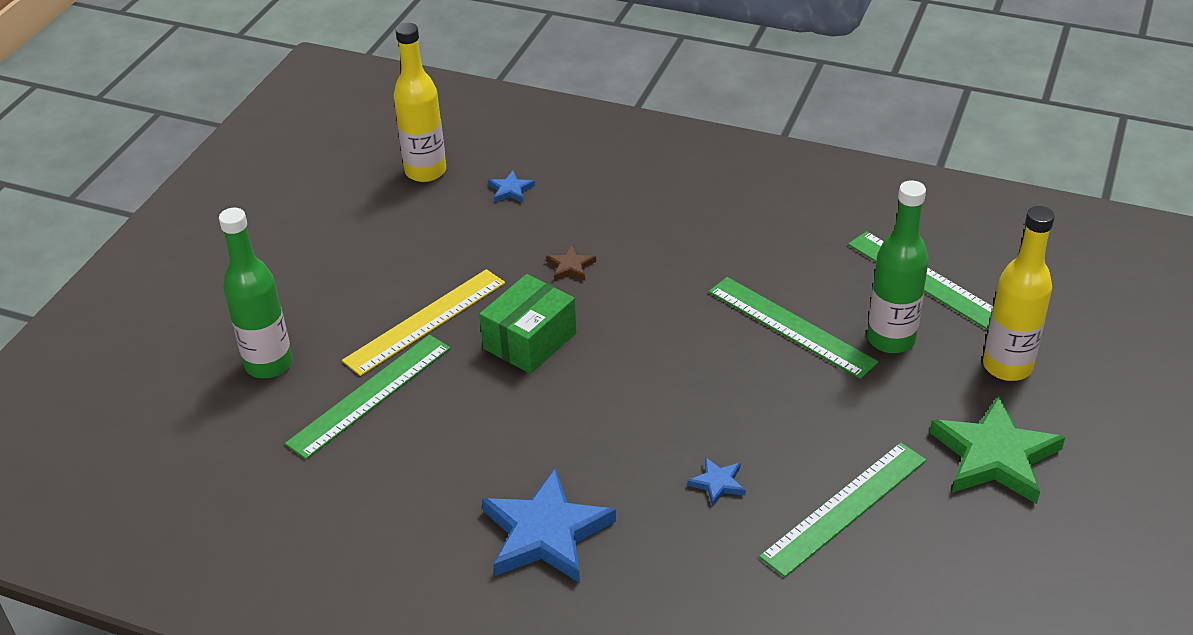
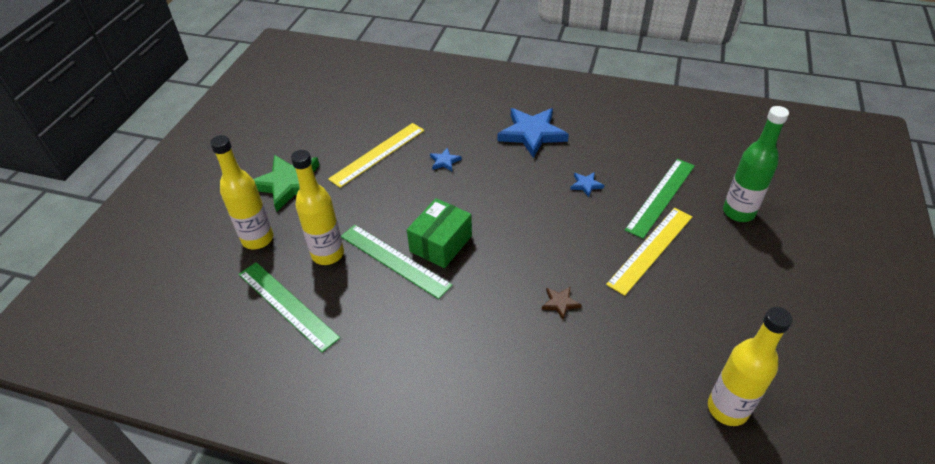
camera: 175 degrees right, 5 degrees up
(510, 190) = (636, 387): blue star -> blue star (586, 185)
(530, 341) = (572, 239): green box -> green box (441, 243)
(845, 508) = (378, 154): green ruler -> yellow ruler
(891, 339) = (328, 254): green bottle -> yellow bottle

